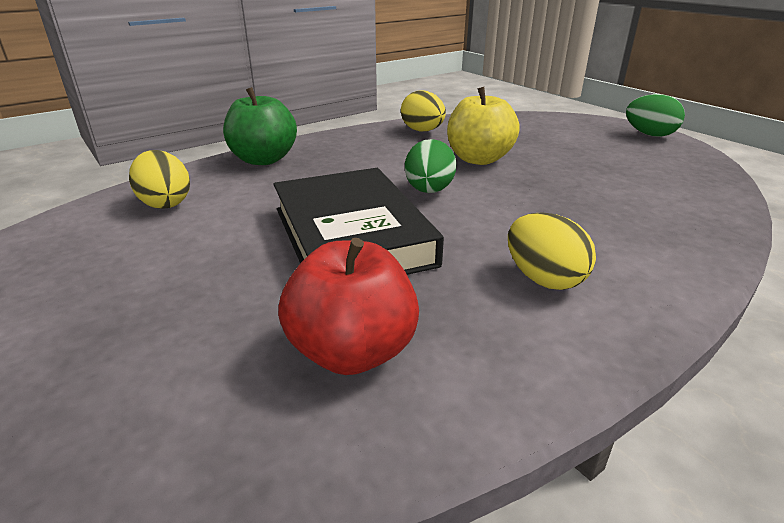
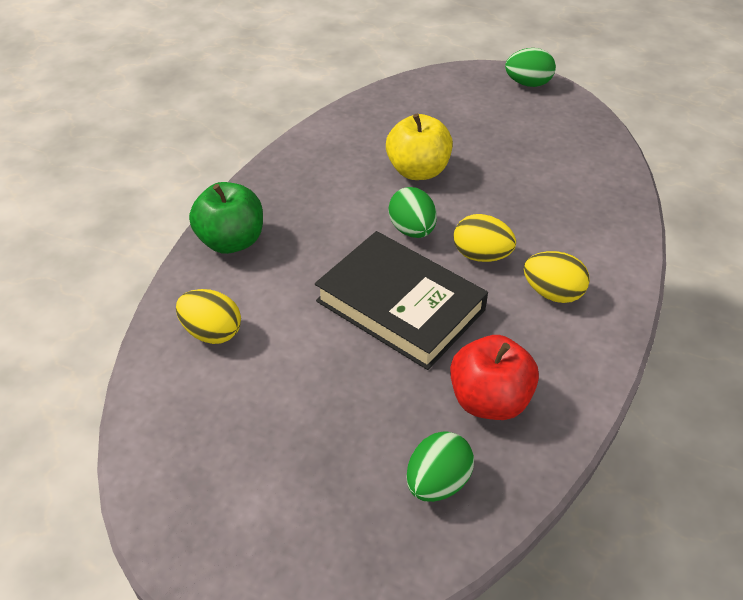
camera: 30 degrees left, 15 degrees up
(179, 413) = (437, 482): none -> green egg
(422, 131) = (336, 142): yellow egg -> yellow egg (481, 255)

